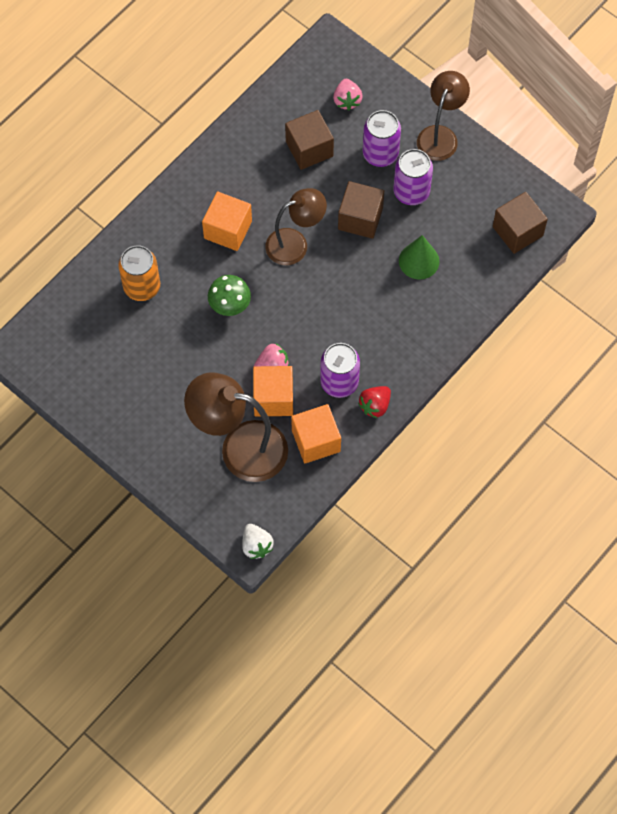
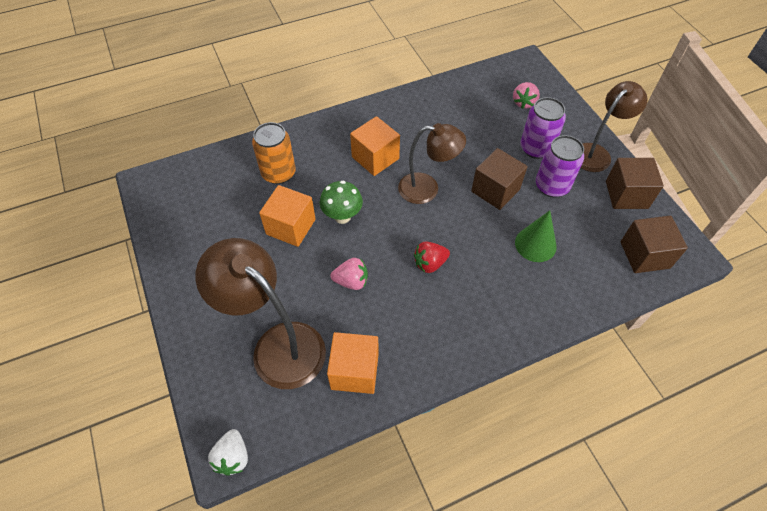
camera: 25 degrees right, 10 degrees down
(273, 398) = (336, 311): orange cube -> orange cube (291, 227)
(309, 149) = (475, 125): brown cube -> brown cube (626, 194)
(339, 382) = (407, 323): purple can -> none
(375, 405) = (432, 361): red strawberry -> red strawberry (430, 263)

